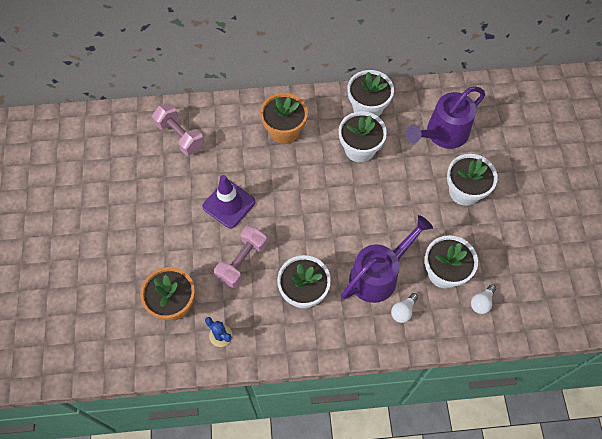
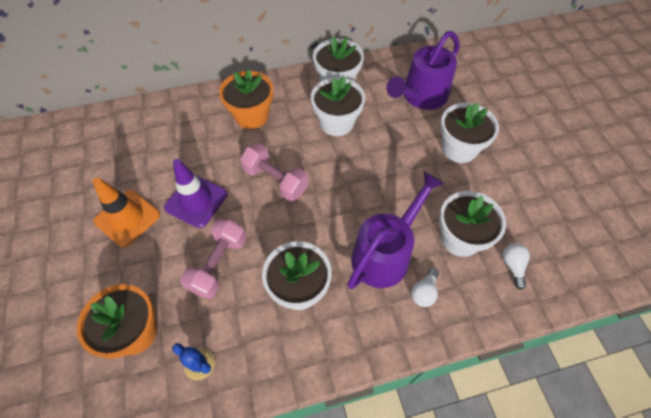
camera: 10 degrees left, 5 degrees down
(171, 210) = (127, 218): none -> orange traffic cone
(180, 136) = (134, 137): pink dumbbell -> pink dumbbell (275, 180)
(481, 302) = (512, 266): white light bulb -> white light bulb turned 150 degrees clockwise

